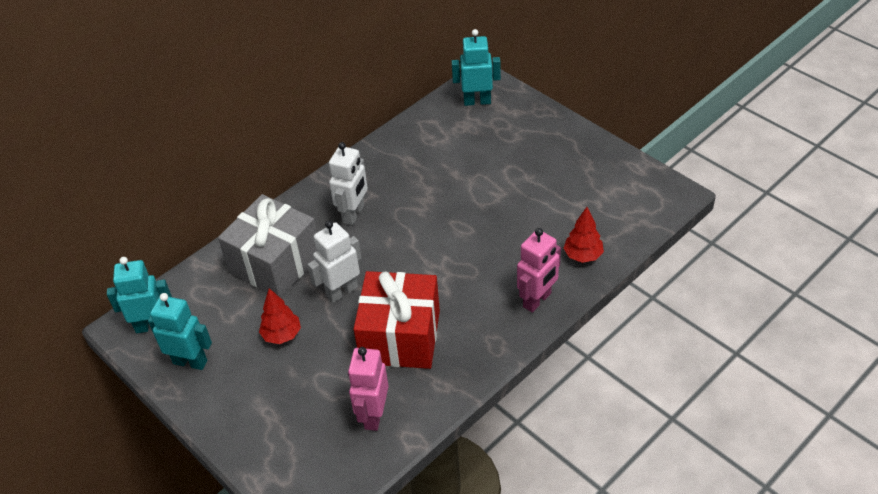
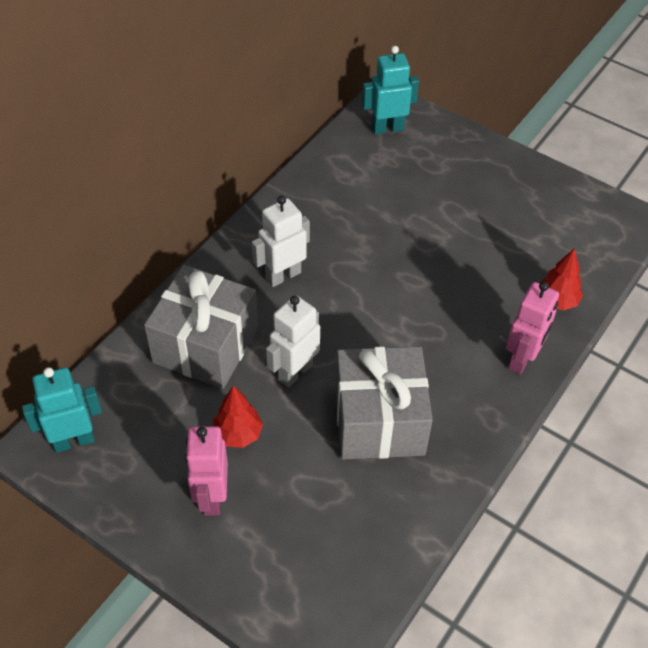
camera: 15 degrees left, 5 degrees up
(190, 361) = (134, 481): turquoise robot -> none
(354, 214) = (283, 275): white robot -> white robot turned 135 degrees counterclockwise
(373, 415) = (374, 521): pink robot -> pink robot (211, 497)
(400, 337) = (379, 420): red gift -> grey gift

